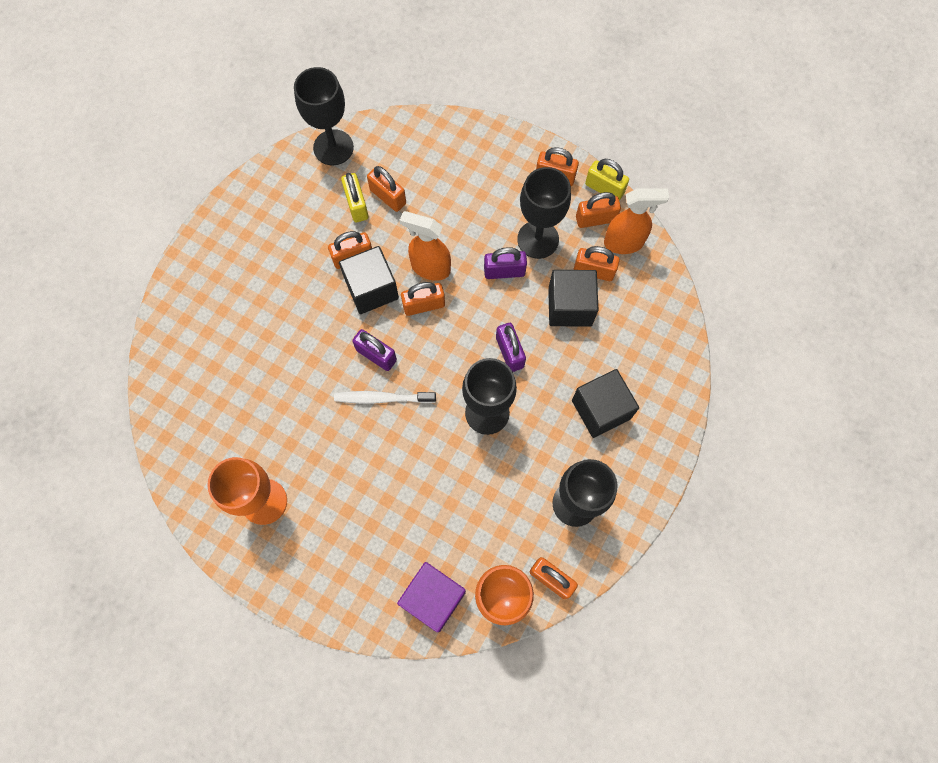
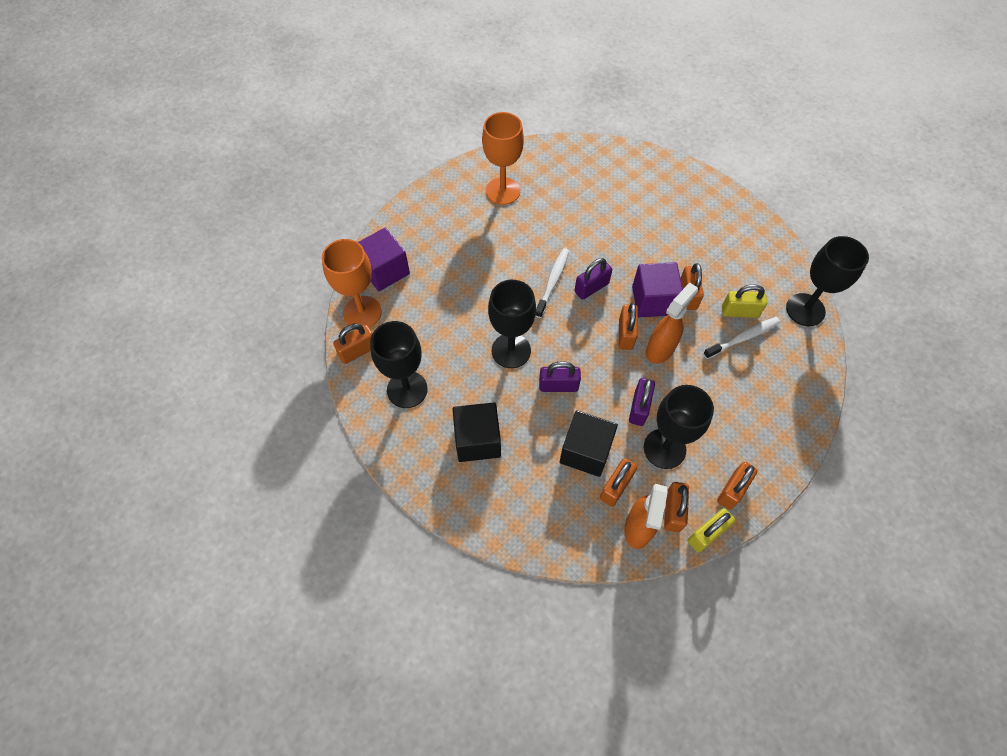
camera: 110 degrees right, 10 degrees down
(371, 289) = (653, 300): black cube -> purple cube
(388, 196) = (742, 338): orange padlock -> white toothbrush

